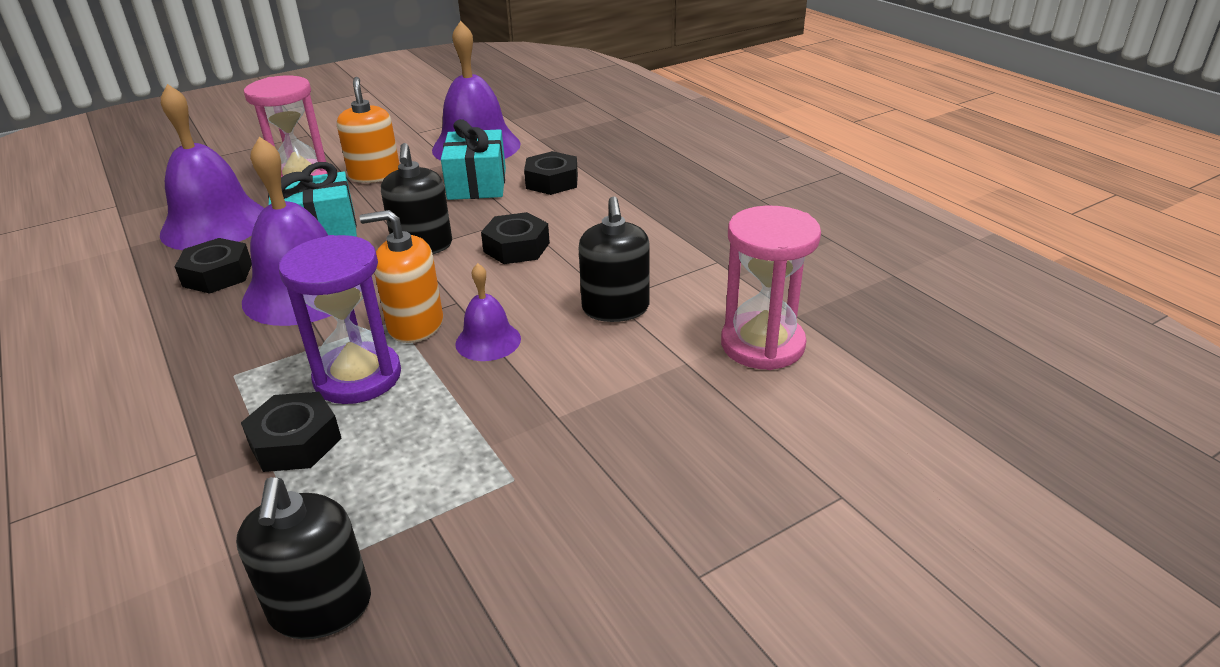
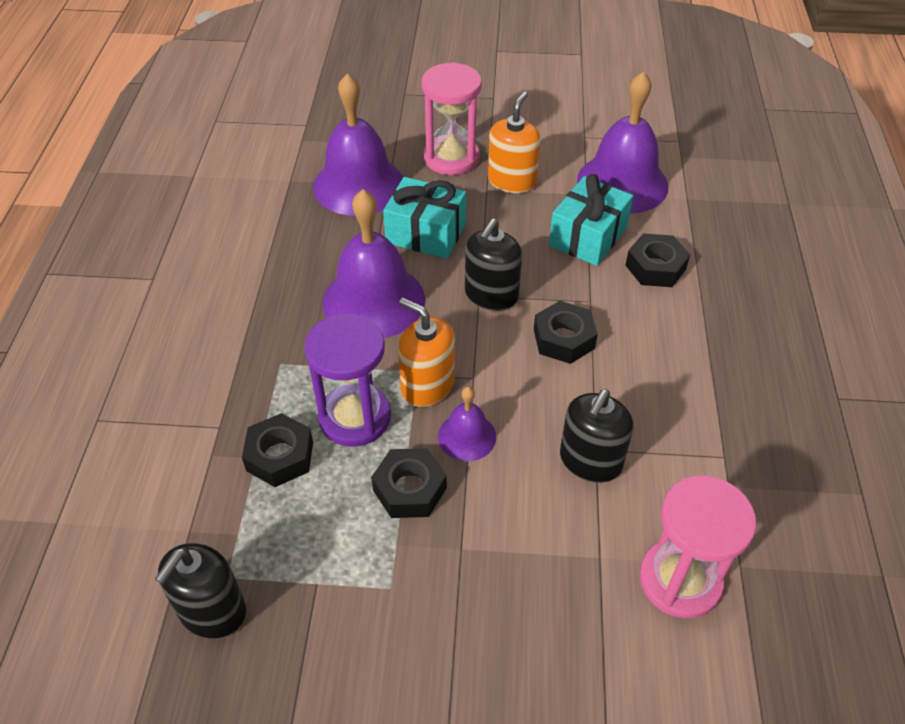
camera: 35 degrees right, 15 degrees up
(218, 275) = (328, 247): black nut -> black nut (410, 489)

